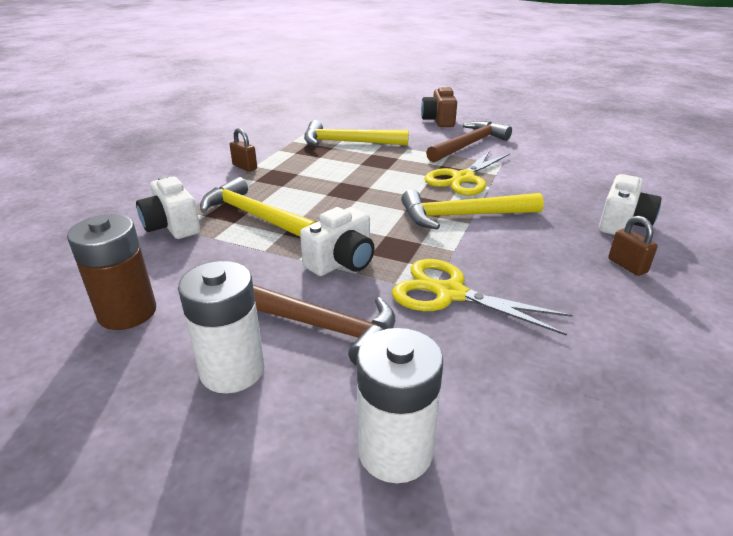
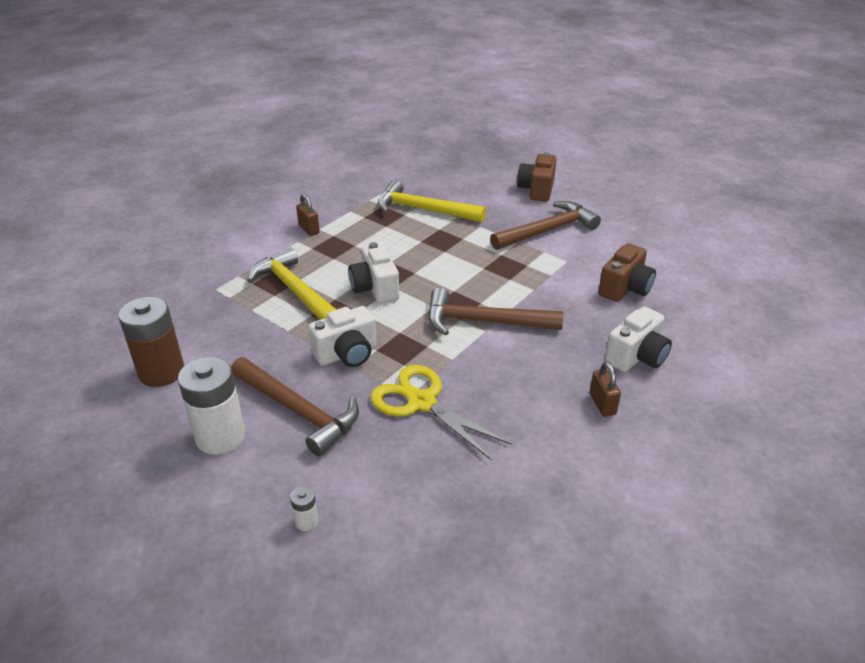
camera: 15 degrees right, 5 degrees up
(172, 226) = (221, 291): white camera -> white camera (375, 288)
(395, 451) = (306, 521): white battery -> white battery, size x0.43
(462, 216) = (483, 321): yellow hammer -> brown hammer
(463, 178) = (513, 275): yellow scissors -> none
(568, 176) = (625, 288): none -> brown camera

